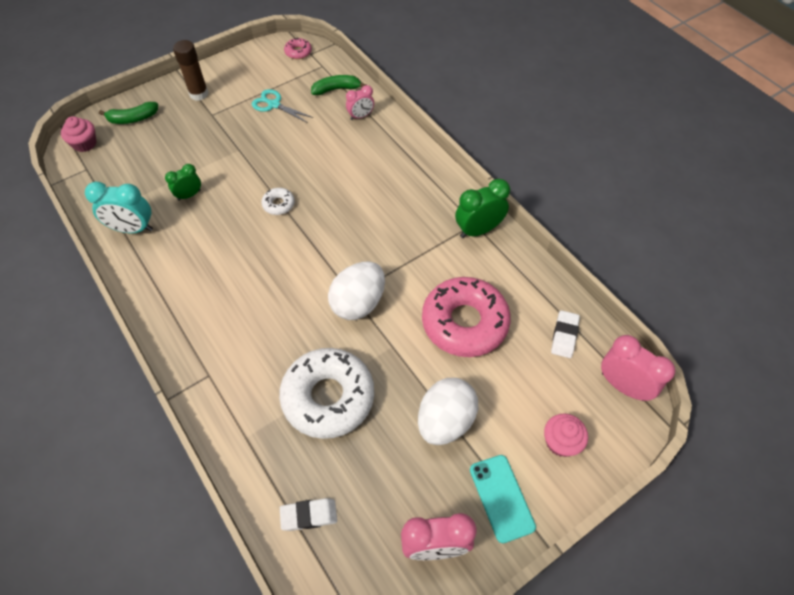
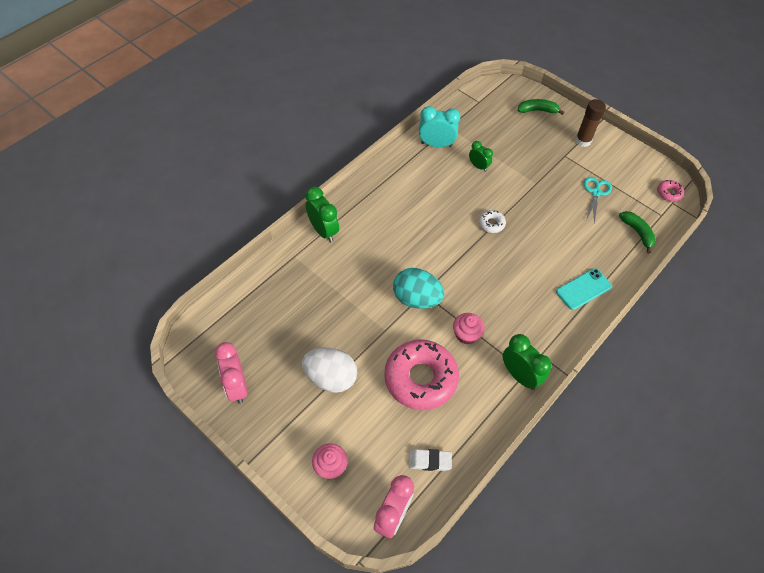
camera: 75 degrees right, 0 degrees up
(85, 144) = (501, 92): pink cupcake -> pink cupcake (466, 334)
(132, 229) = (436, 144): turquoise clock -> turquoise clock turned 105 degrees clockwise
(133, 119) = (537, 110): green banana -> green banana turned 120 degrees clockwise
(217, 391) = (323, 231): none -> green clock
(309, 515) = (247, 305): white eraser -> none
(328, 397) = (333, 297): white donut -> none
(358, 303) = (416, 299): white egg -> turquoise egg
(360, 116) = (613, 258): pink clock -> none
(501, 498) = (278, 426): turquoise phone -> turquoise phone (583, 289)

